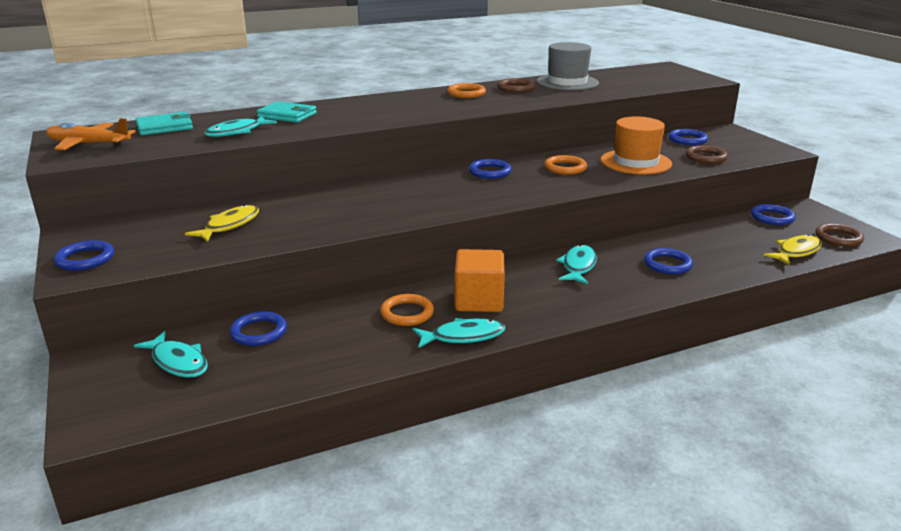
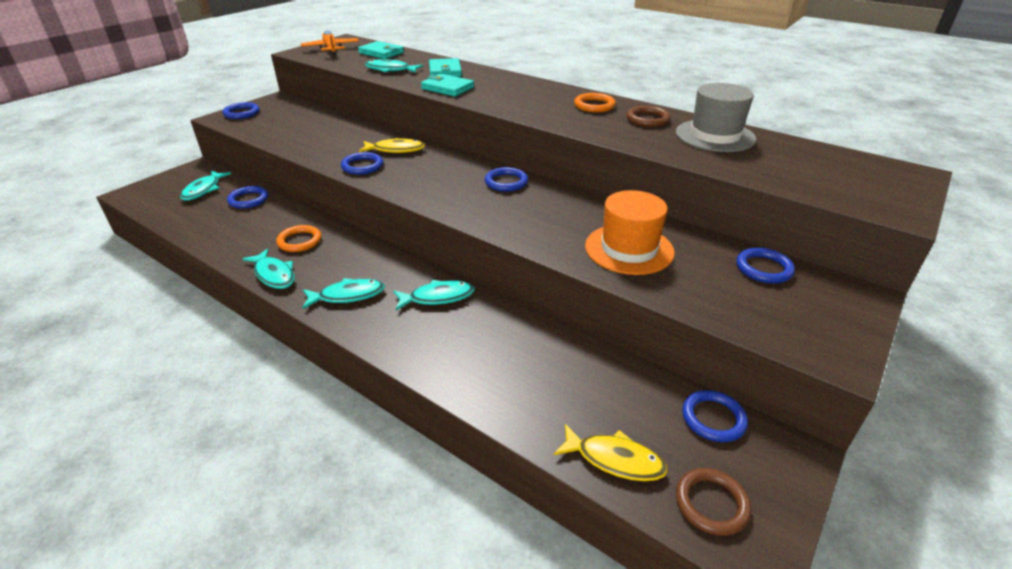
camera: 60 degrees right, 10 degrees up
(229, 225) = (313, 129): yellow fish -> yellow fish (395, 150)
(340, 122) = (447, 88): none -> turquoise wallet
(479, 301) = (337, 265): orange cube -> none
(540, 304) = (348, 295): none -> turquoise fish
(565, 168) = (560, 214): orange ring -> none
(667, 264) = (486, 353): blue ring -> blue ring (362, 166)
(705, 157) = (711, 294): brown ring -> none

